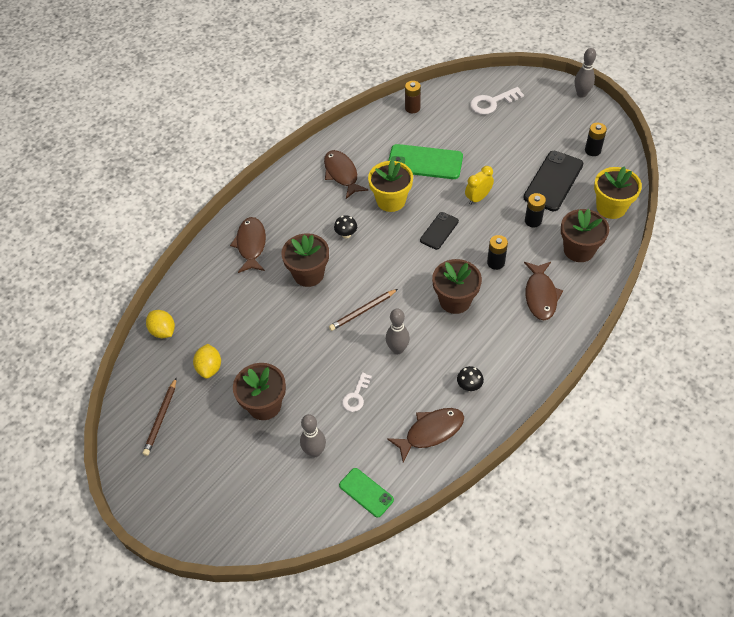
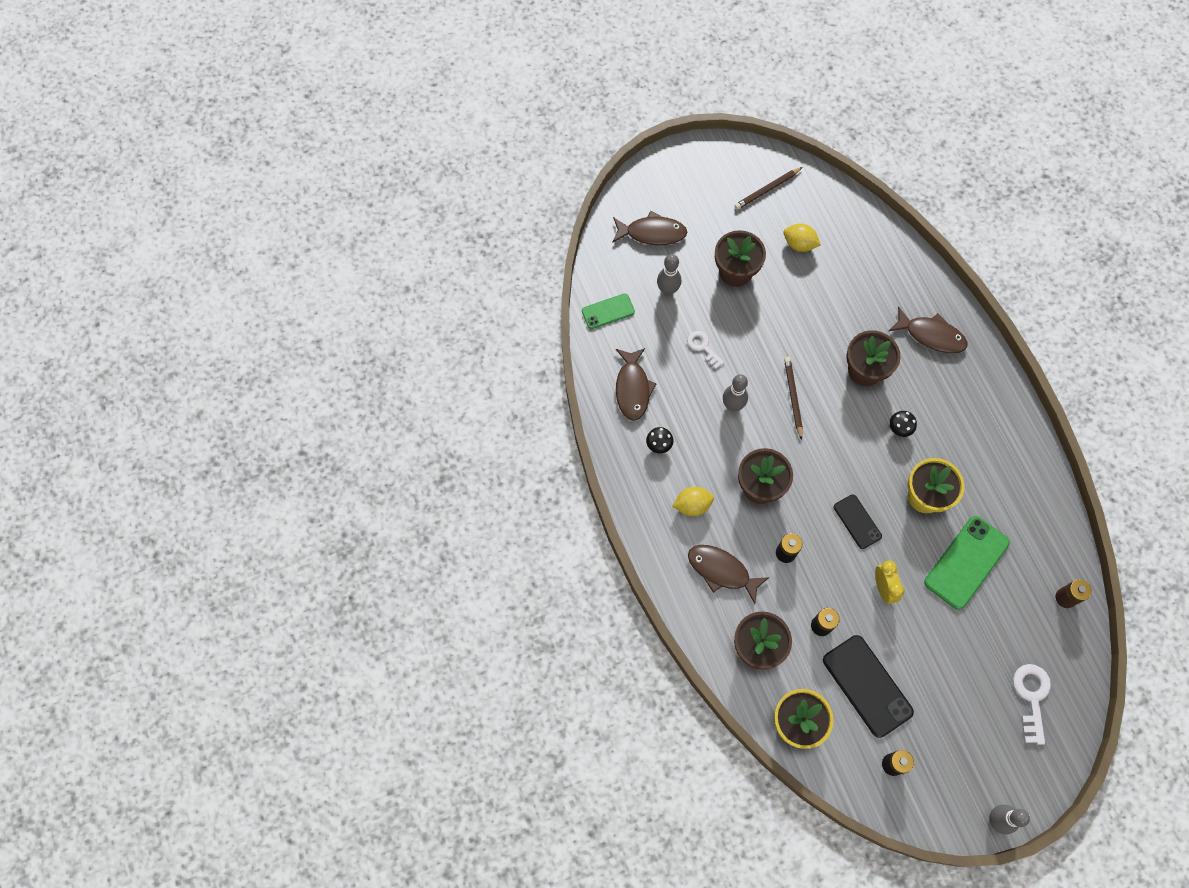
camera: 115 degrees right, 15 degrees up
(161, 418) = (767, 190): brown pencil -> brown pencil turned 75 degrees counterclockwise
(163, 331) = (861, 222): yellow lemon -> yellow lemon (692, 505)
(342, 174) = (991, 466): brown fish -> brown fish (652, 233)

